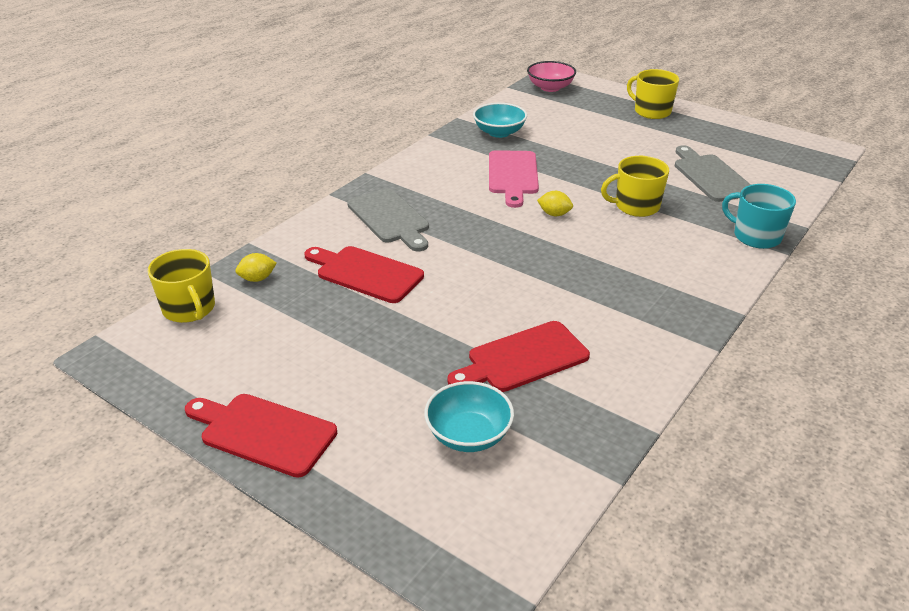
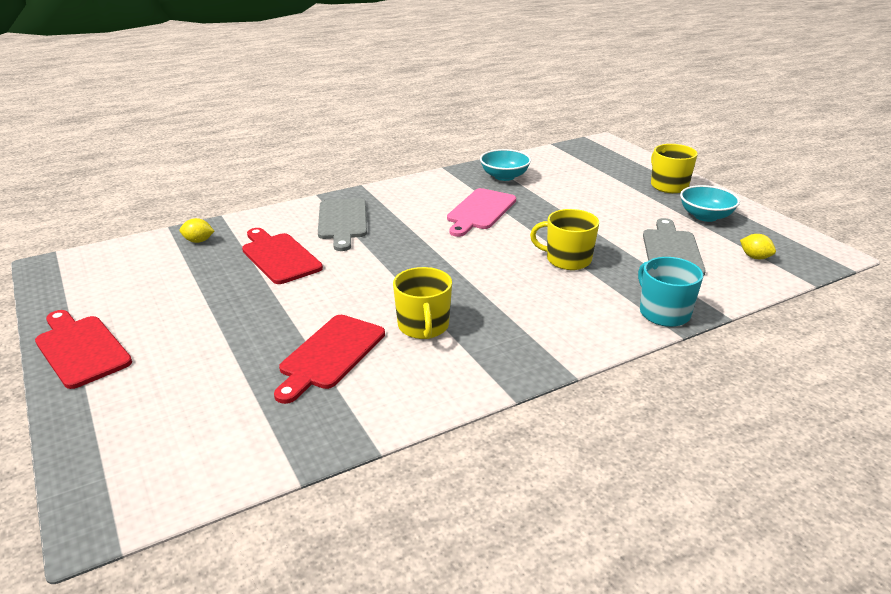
camera: 25 degrees right, 5 degrees down
(189, 309) = (131, 250): yellow mug -> yellow mug (423, 326)
(468, 435) = (221, 400): turquoise bowl -> turquoise bowl (705, 216)
(523, 359) = (330, 355): red cutting board -> red cutting board turned 60 degrees counterclockwise
(550, 88) = (589, 150): pink bowl -> none
(554, 214) = (483, 249): yellow lemon -> yellow lemon (755, 257)

